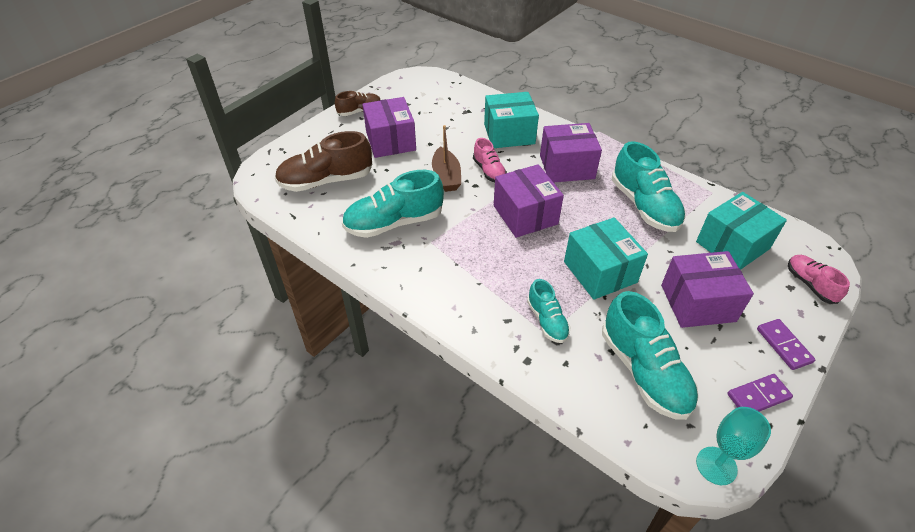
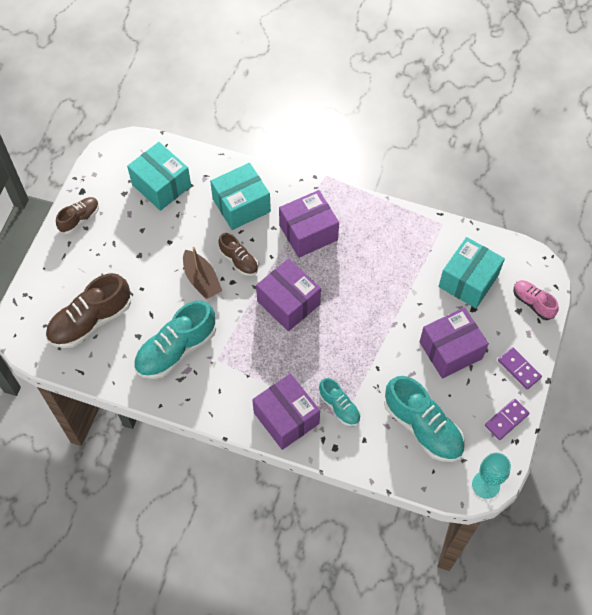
camera: 20 degrees left, 15 degrees up
(390, 141) = (129, 251): purple box -> purple box (286, 418)
(489, 171) = (239, 260): pink shoe -> brown shoe
(600, 272) = (368, 345): turquoise box -> turquoise box (161, 185)
(644, 206) = (388, 259): turquoise shoe -> none

